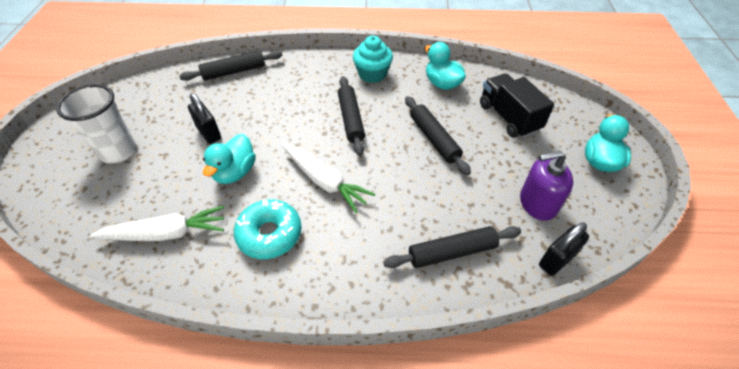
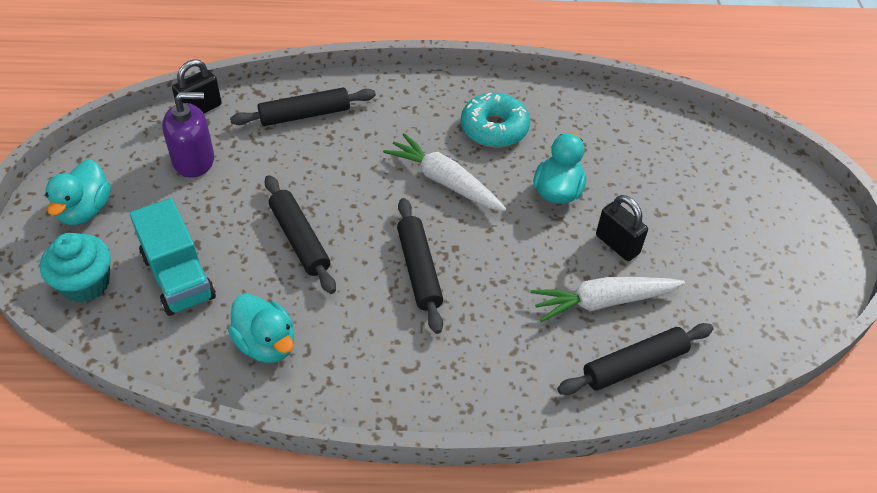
camera: 175 degrees right, 0 degrees up
(118, 151) = (721, 216): white cup -> none
(166, 233) = (602, 128): white carrot -> white carrot (603, 302)
(372, 74) = (387, 364): turquoise cupcake -> turquoise cupcake (85, 283)
(508, 117) = (178, 277): black truck -> turquoise truck

